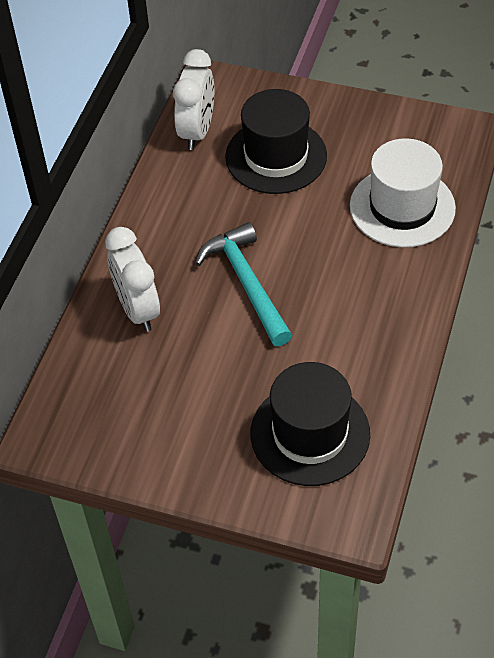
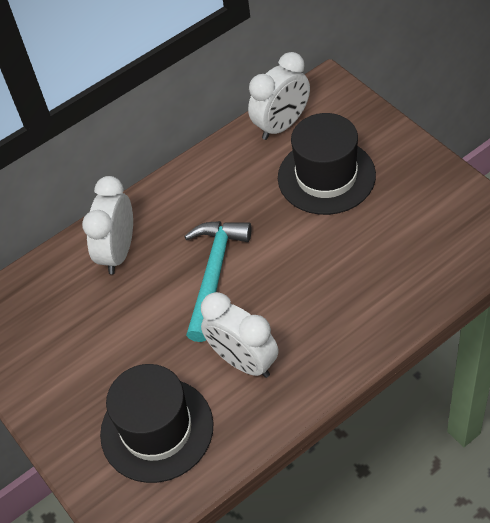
camera: 40 degrees right, 0 degrees up
(337, 339) = (244, 361): none -> white clock
(402, 207) = (394, 274): white hat -> none

